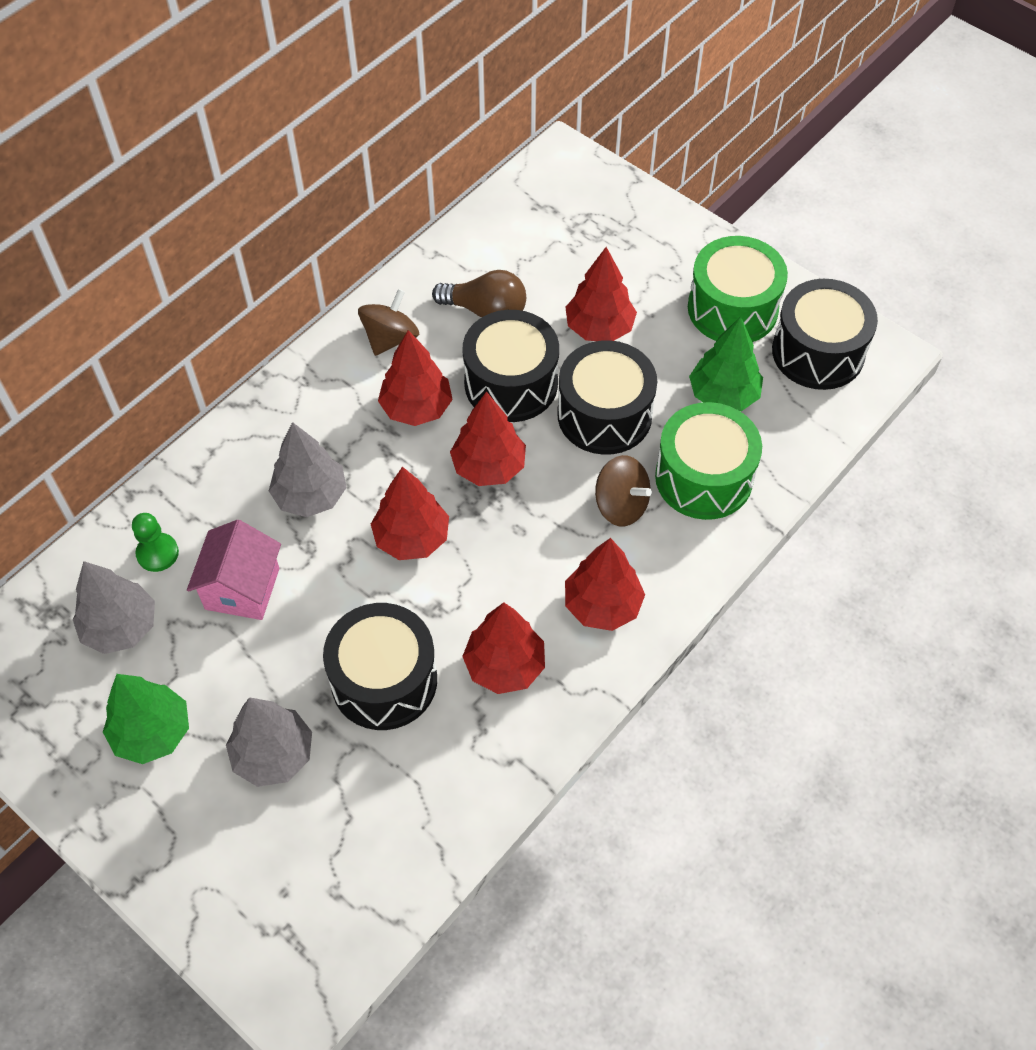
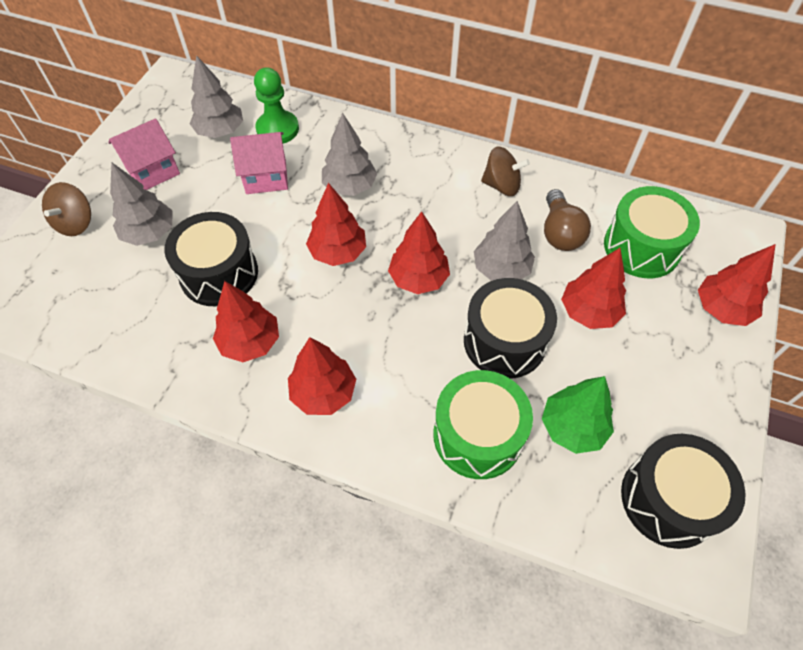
camera: 70 degrees right, 0 degrees up
(152, 733) = (152, 170): green tree -> pink house
(157, 553) = (277, 129): green pawn -> green pawn, size x1.54
(416, 408) = (449, 220): red tree -> red tree (722, 309)
(511, 383) = (501, 269): black drum -> grey tree
(621, 505) = (422, 379): brown spinning top -> brown spinning top (76, 223)
(732, 308) = (673, 409): green drum -> green drum (642, 247)

